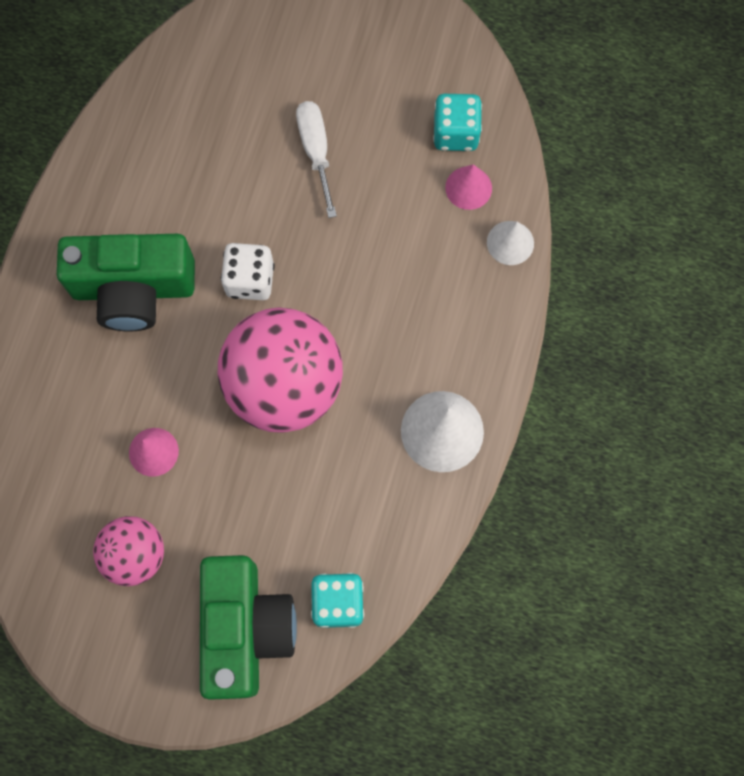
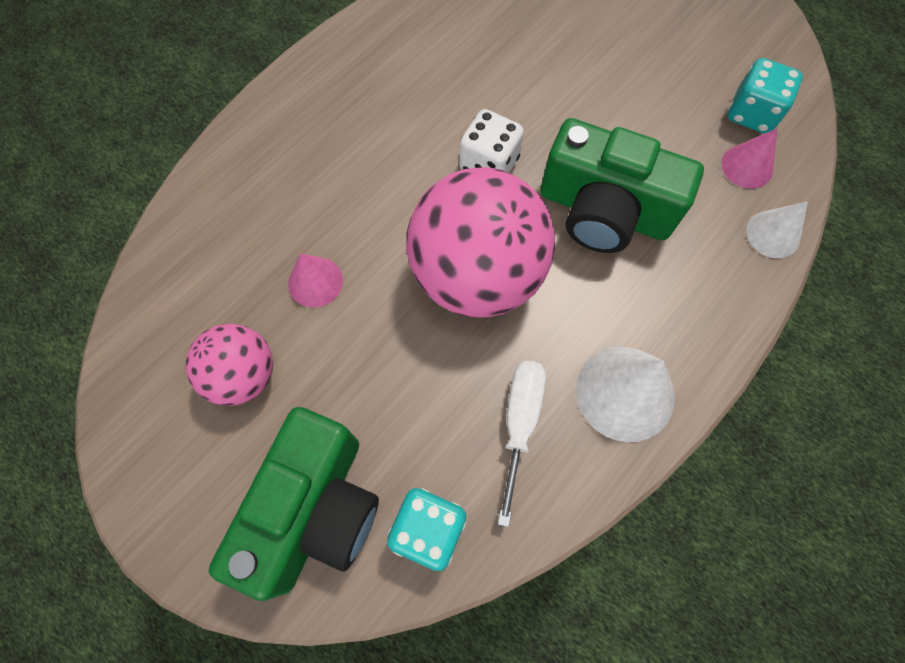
camera: 25 degrees right, 5 degrees down
(134, 289) = (375, 128): green camera -> green camera (604, 211)
(316, 151) = (605, 78): white screwdriver -> white screwdriver (520, 423)

